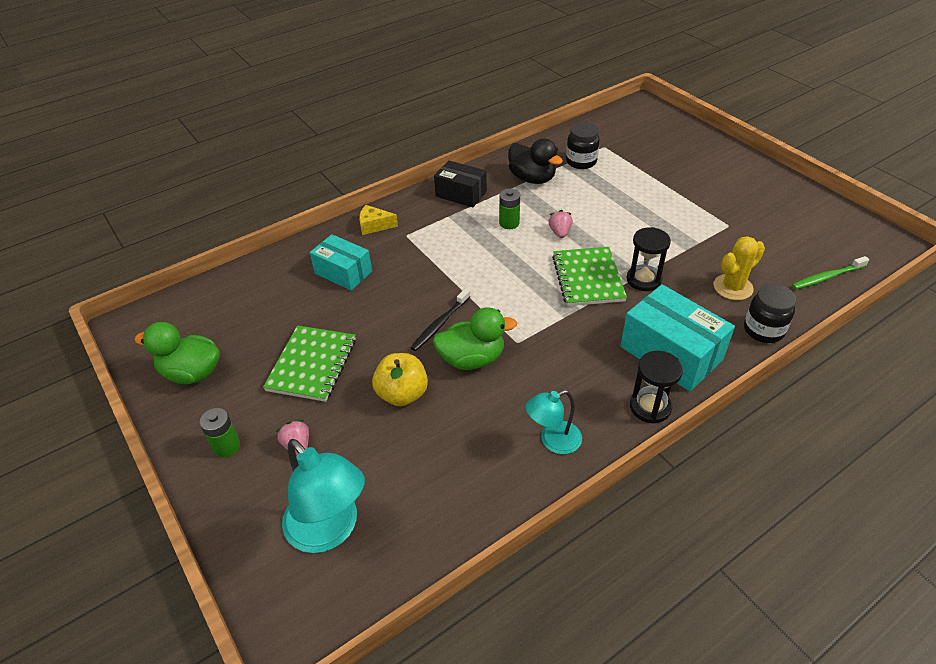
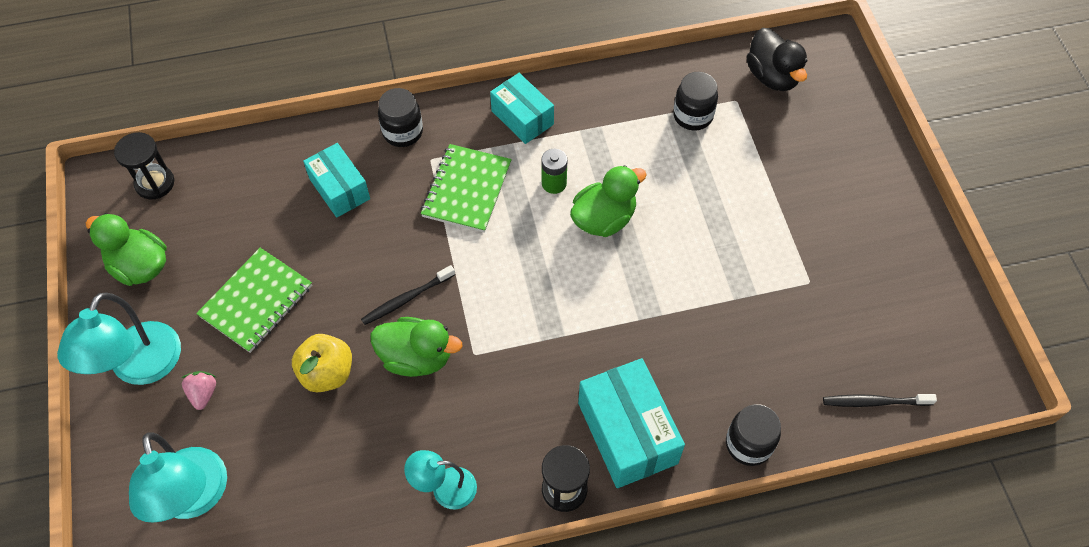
camera: 20 degrees right, 15 degrees up
(226, 446) = (140, 368): green battery -> turquoise lamp
(374, 226) = (403, 132): yellow cheese -> black jar
(461, 194) = (522, 117): black box -> turquoise box
(532, 178) = (618, 123): black duck -> black duck (772, 76)
(560, 232) = (604, 219): pink strawberry -> green duck
(587, 278) = (597, 297): green notebook -> green notebook (466, 190)
(643, 279) = (658, 323): black hourglass -> black hourglass (155, 183)
(733, 287) = (753, 373): yellow cactus -> none
(827, 277) = (874, 402): green toothbrush -> black toothbrush

